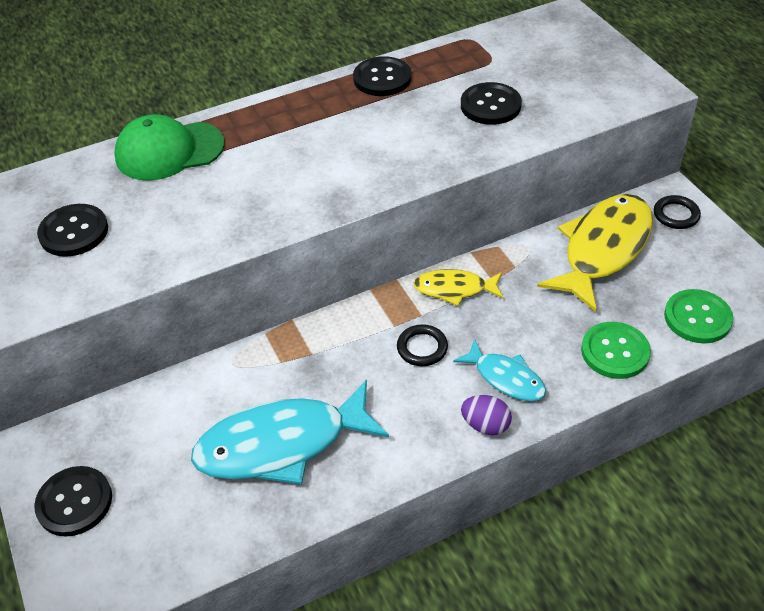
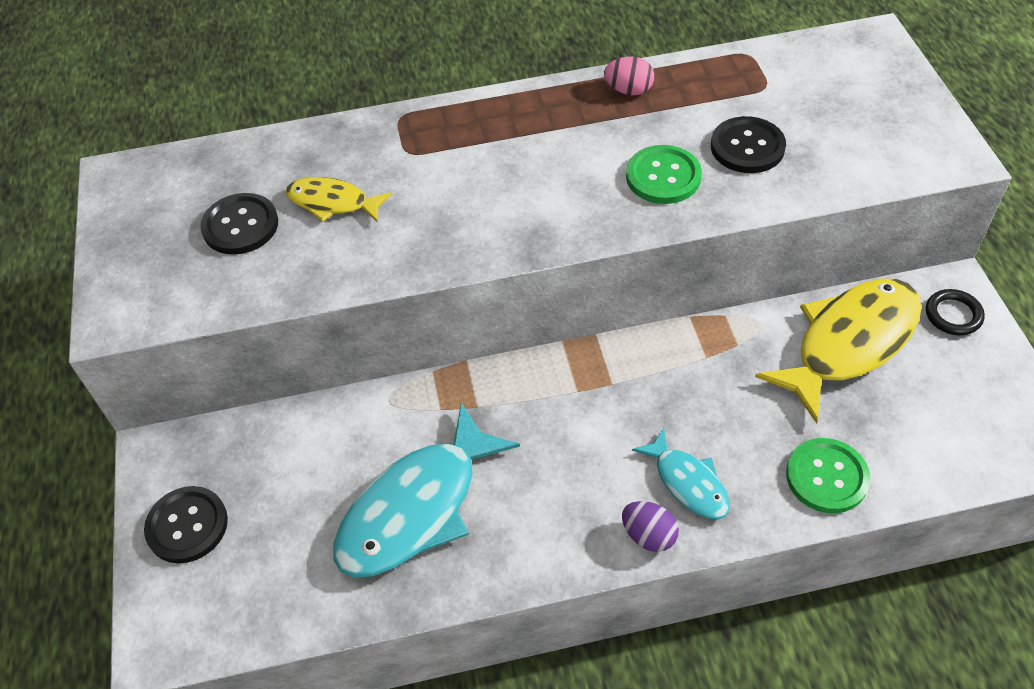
camera: 15 degrees right, 5 degrees up
(169, 151) = (366, 144): green cap -> none
(281, 444) = (416, 508): turquoise fish -> turquoise fish turned 45 degrees counterclockwise
(382, 78) = (629, 90): black button -> pink egg
(422, 348) = (602, 425): black ring -> none
(454, 289) = (658, 359): yellow fish -> yellow fish (332, 203)
(697, 318) = (941, 454): green button -> green button (663, 177)

